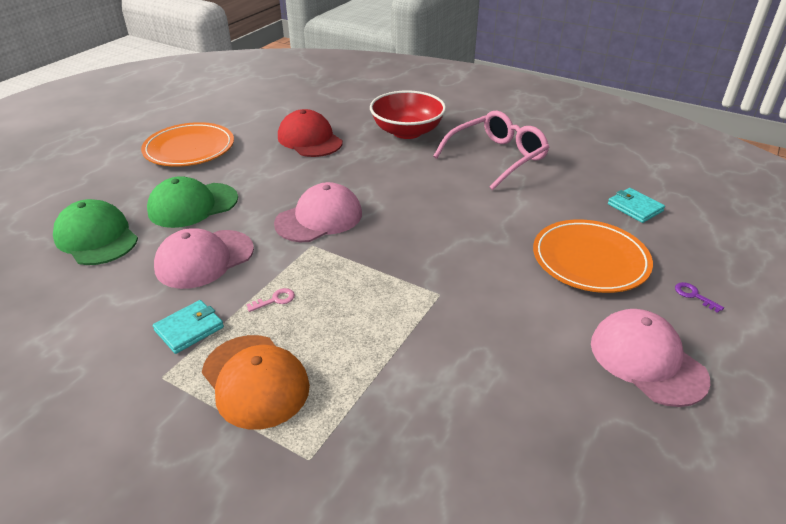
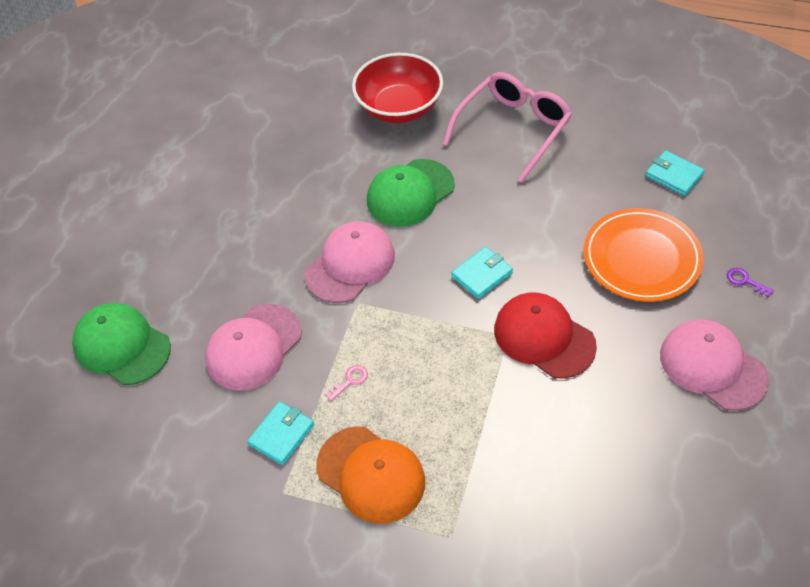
camera: 10 degrees left, 15 degrees up
(189, 149) = (154, 191): orange plate -> none
(193, 205) = (203, 277): green cap -> green cap (410, 193)
(310, 139) = (290, 145): red cap -> red cap (544, 337)
(433, 245) = (482, 275): none -> turquoise wallet

